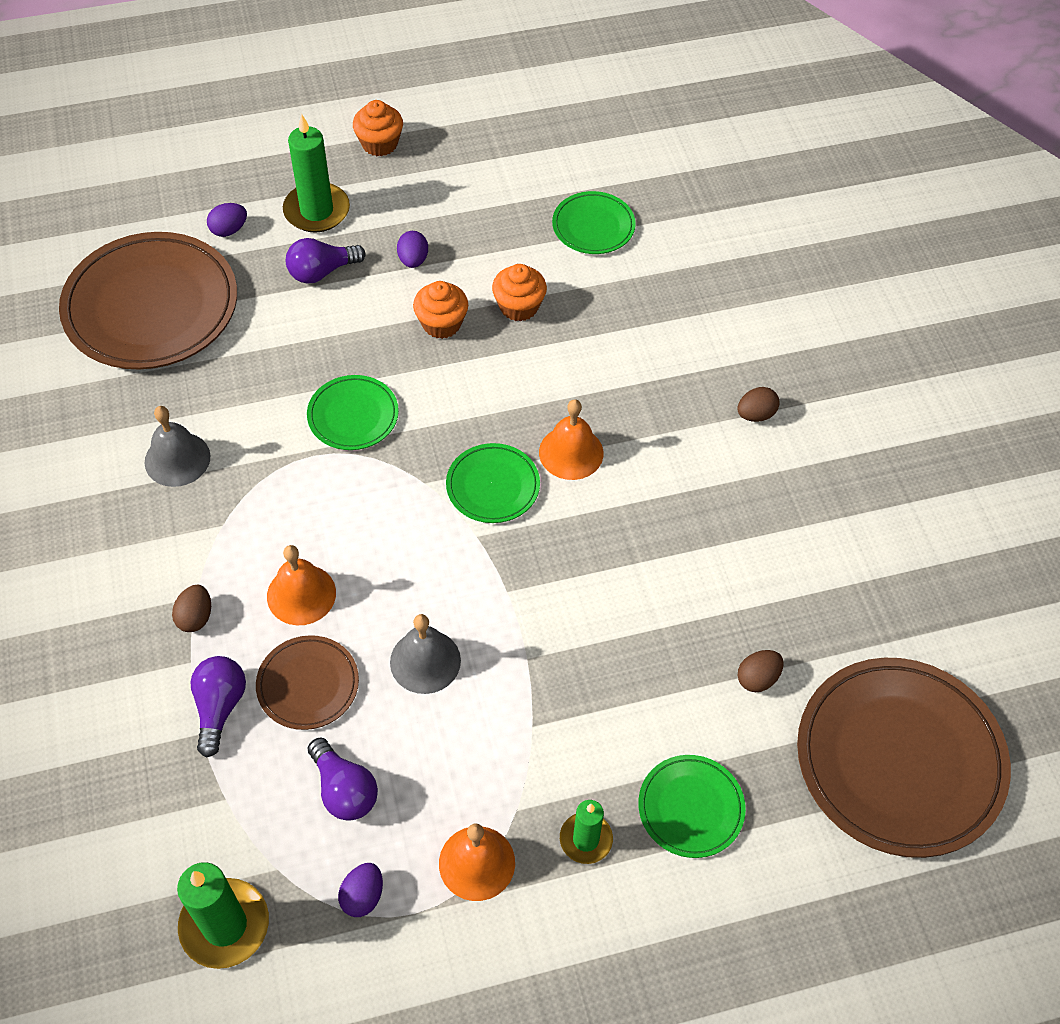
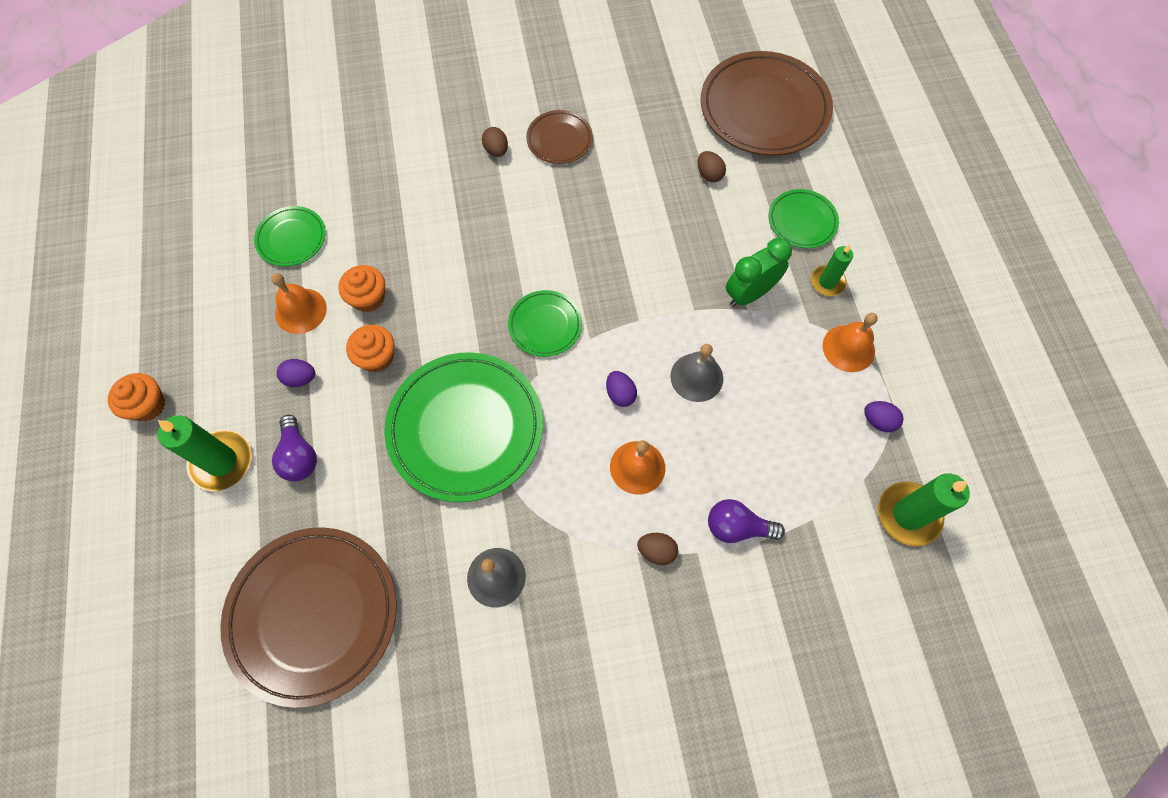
camera: 85 degrees left, 10 degrees up
(229, 230) = (228, 544): purple egg -> purple egg (620, 394)
(308, 685) = (717, 460): brown plate -> brown plate (559, 140)
(344, 789) = (801, 434): purple light bulb -> none
(353, 416) = (465, 428): green plate -> green plate, size x2.01
(557, 730) = (749, 294): none -> green clock
(571, 452) = (518, 270): orange bell -> orange bell (300, 311)

